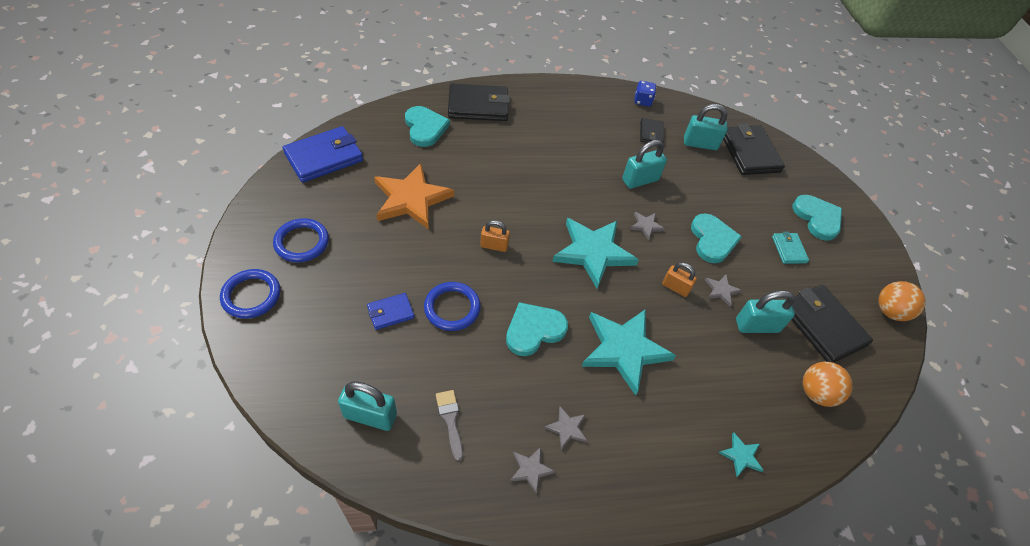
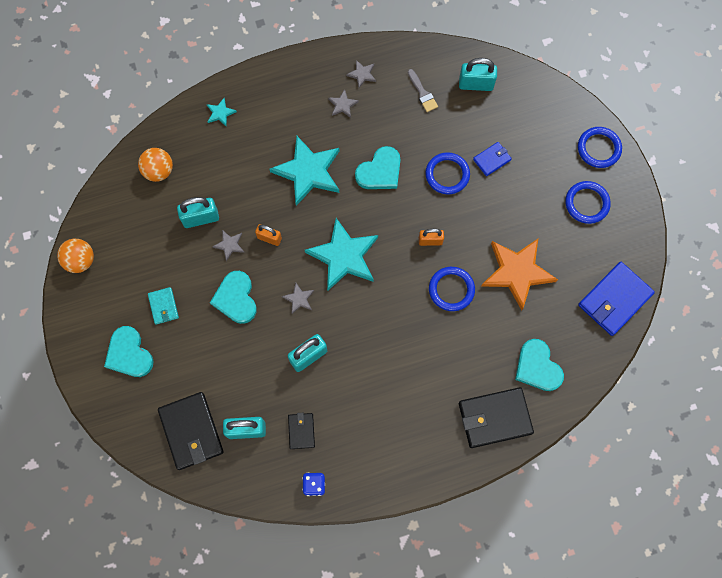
camera: 175 degrees right, 20 degrees up
(485, 200) = (451, 289): none -> blue ring
(822, 325) = (144, 232): black wallet -> none

